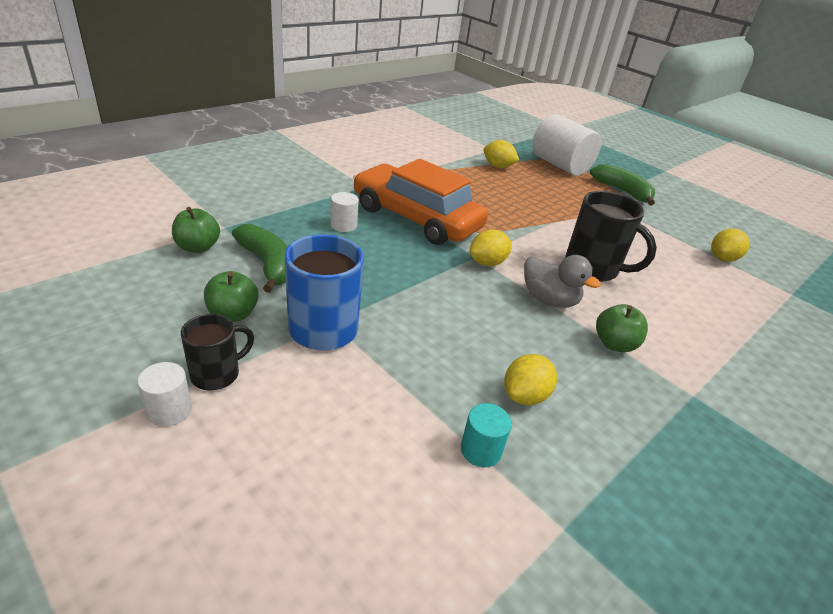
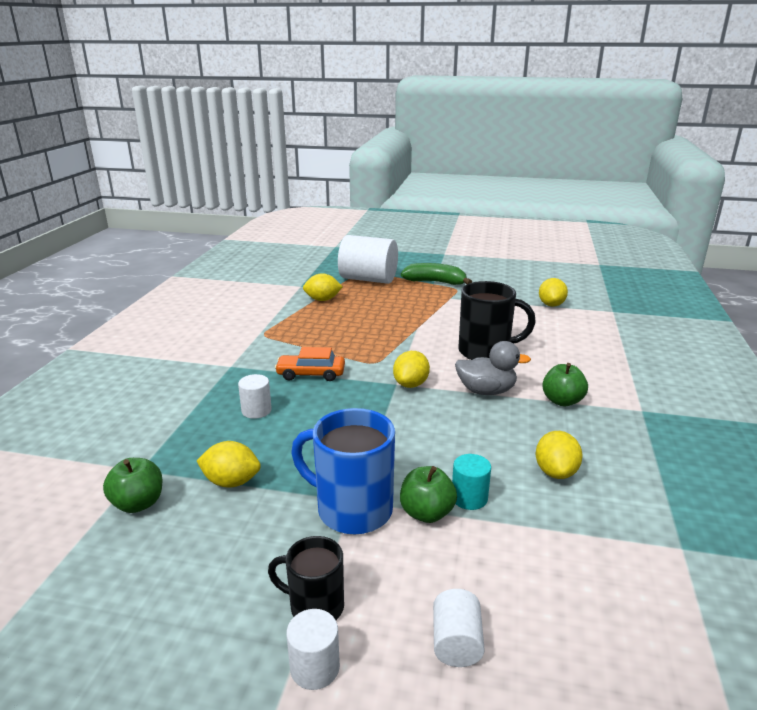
camera: 30 degrees left, 10 degrees down
(217, 374) = (315, 606): black mug -> black mug turned 90 degrees counterclockwise
(233, 314) = (259, 545): green apple -> green apple (426, 513)
(267, 264) = (231, 482): green banana -> yellow lemon
(274, 461) = (456, 643): none -> white cylinder
(416, 218) = (311, 374): orange car -> orange car, size x0.47
(480, 450) = (577, 530): turquoise cylinder -> turquoise cylinder (469, 498)

